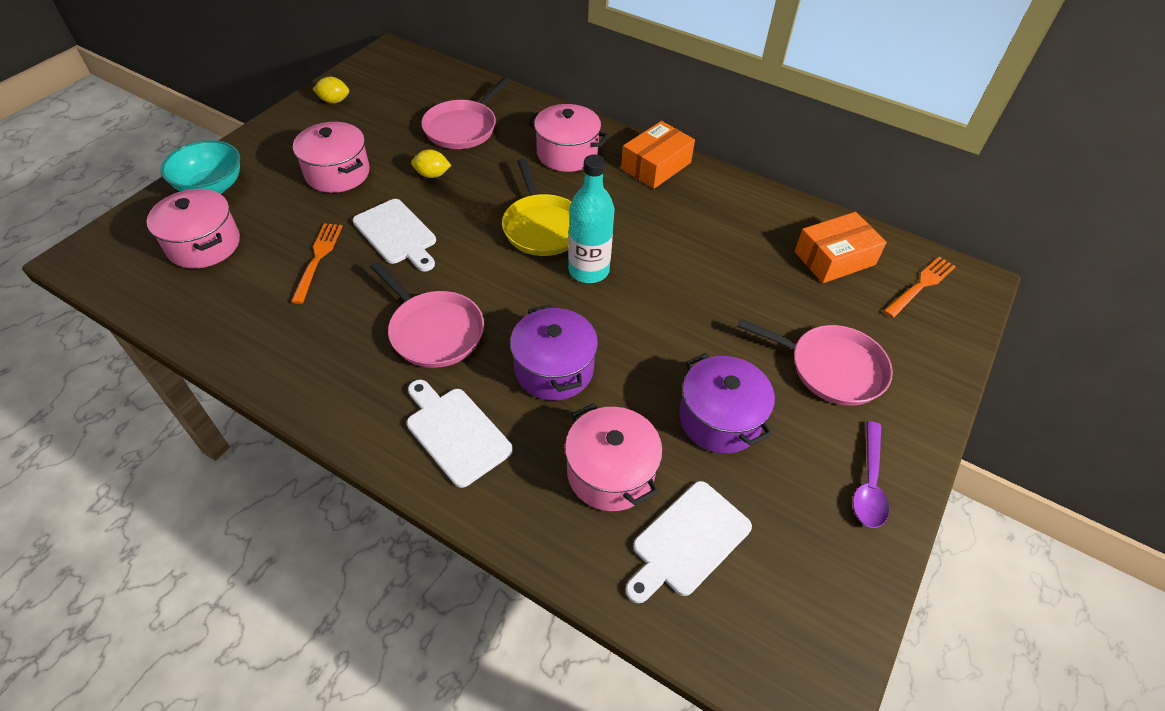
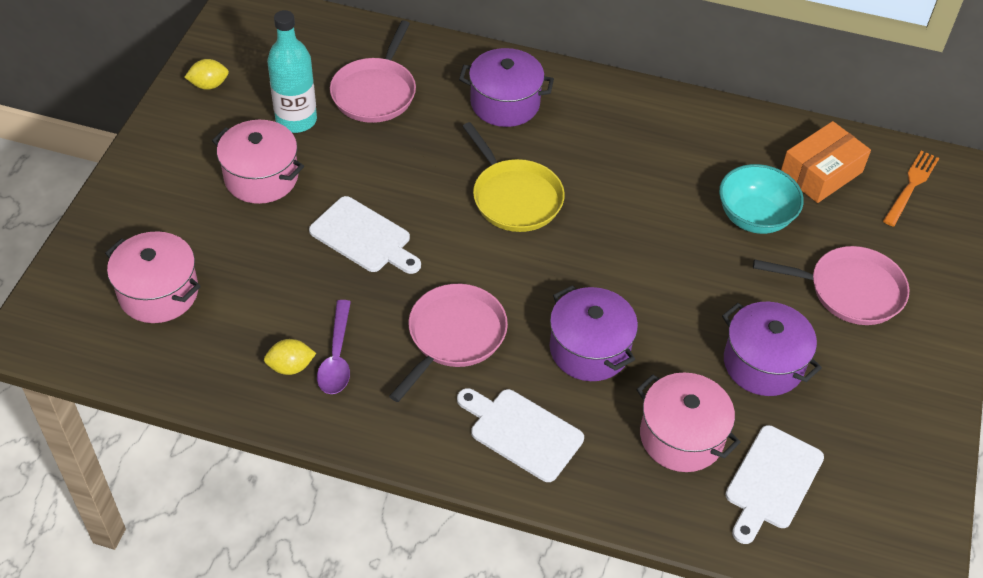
camera: 15 degrees left, 0 degrees up
(212, 187) = (127, 223): turquoise bowl -> turquoise bowl (754, 217)
(318, 258) = (293, 282): orange fork -> none
(432, 175) = (368, 158): yellow lemon -> yellow lemon (290, 367)
(434, 331) = (454, 336): pink pan -> pink pan turned 90 degrees counterclockwise
(567, 153) = (505, 103): pink pot -> purple pot
(588, 270) = (582, 237): turquoise bottle -> turquoise bottle (296, 120)
(656, 166) = (606, 100): orange box -> none
(869, 484) = (913, 393): purple spoon -> purple spoon (337, 357)

